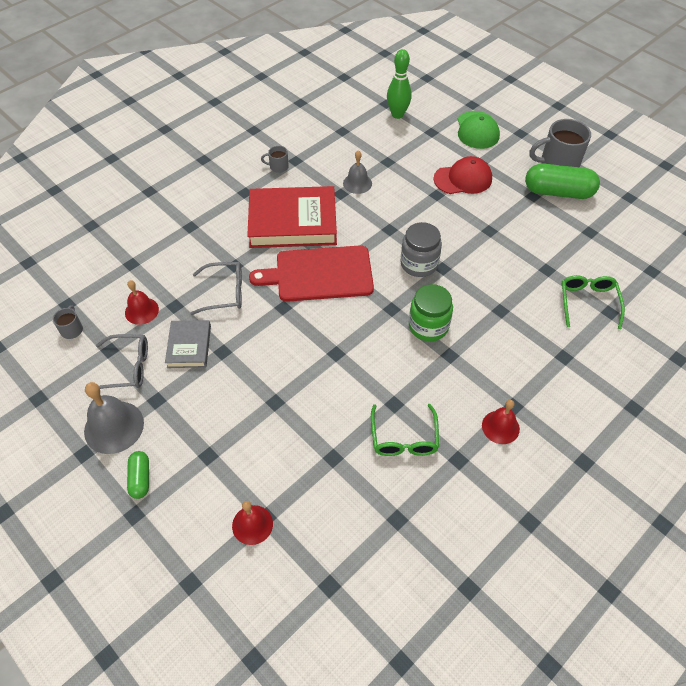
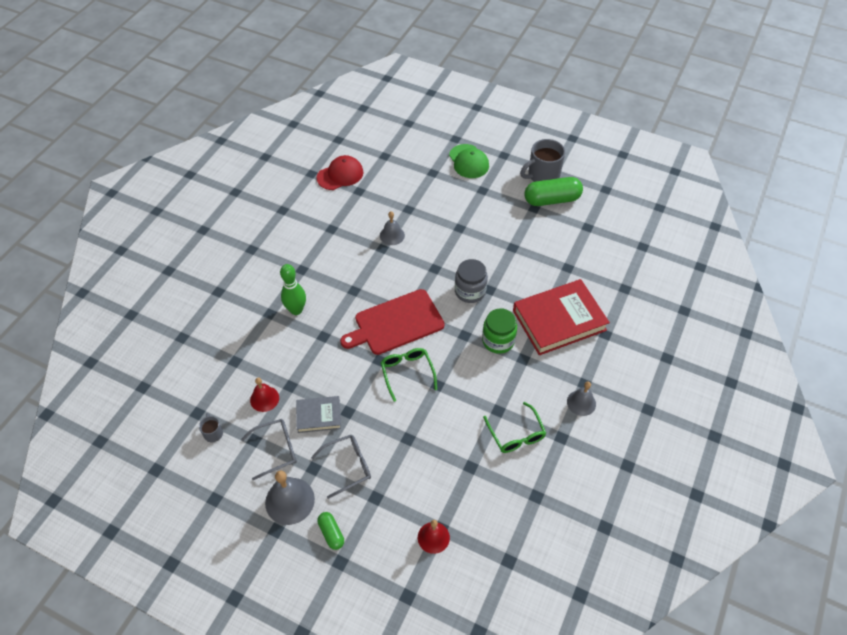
camera: 20 degrees left, 0 degrees up
(189, 346) = (318, 416): grey book -> grey book turned 75 degrees counterclockwise
(224, 293) = (326, 362): grey glasses -> grey glasses (347, 466)
(278, 167) = (319, 238): grey mug -> none
(293, 222) = (354, 284): red book -> red book (559, 320)
(397, 114) = (398, 164): green bowling pin -> green bowling pin (296, 310)
(463, 179) = (474, 208): red cap -> red cap (340, 175)
(500, 427) = (581, 402): red bell -> grey bell
(588, 302) = (607, 285): green glasses -> green glasses (407, 373)

